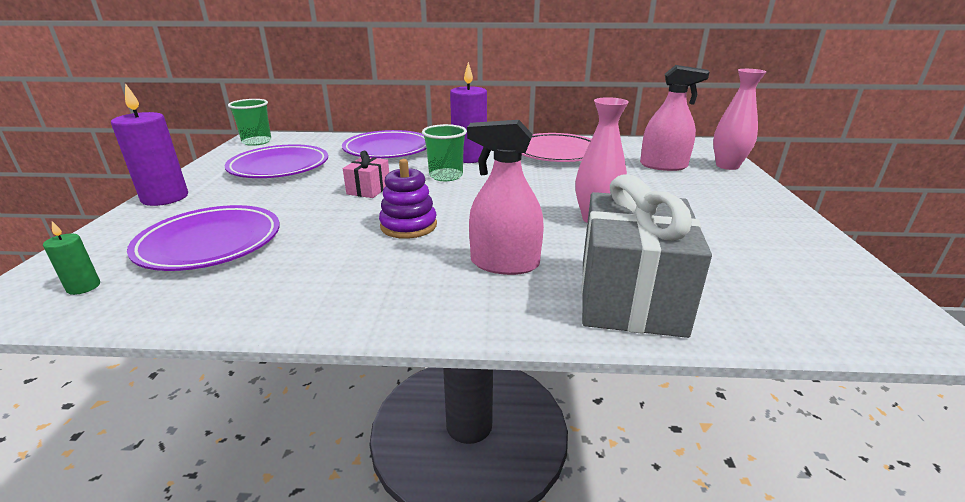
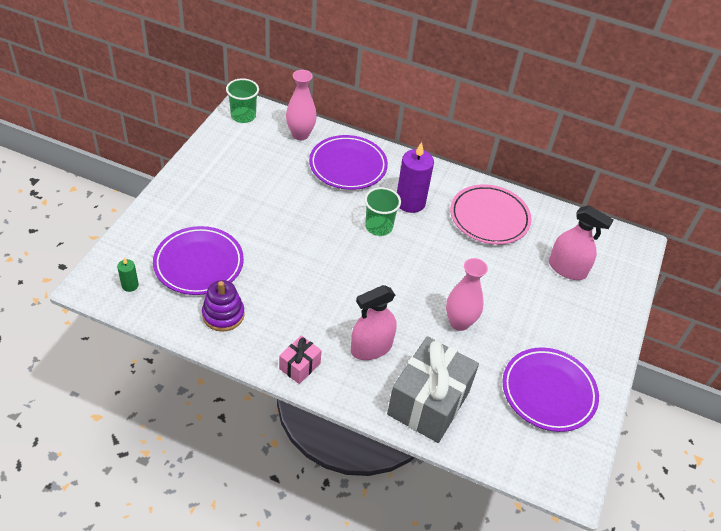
camera: 15 degrees right, 20 degrees up
(165, 198) = (171, 193): purple candle -> none
(279, 167) = (255, 170): purple plate -> purple plate (548, 392)
(369, 189) = (314, 228): pink gift -> pink gift (299, 366)
(408, 226) = (327, 286): purple stacking toy -> purple stacking toy (223, 315)
(504, 263) = (371, 348): pink spray bottle -> pink spray bottle turned 60 degrees counterclockwise
(727, 166) = (623, 287): pink vase -> pink vase (300, 134)

